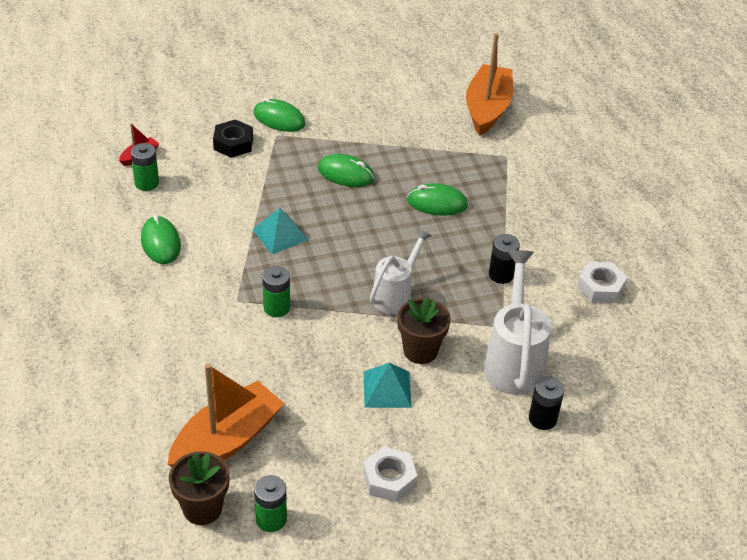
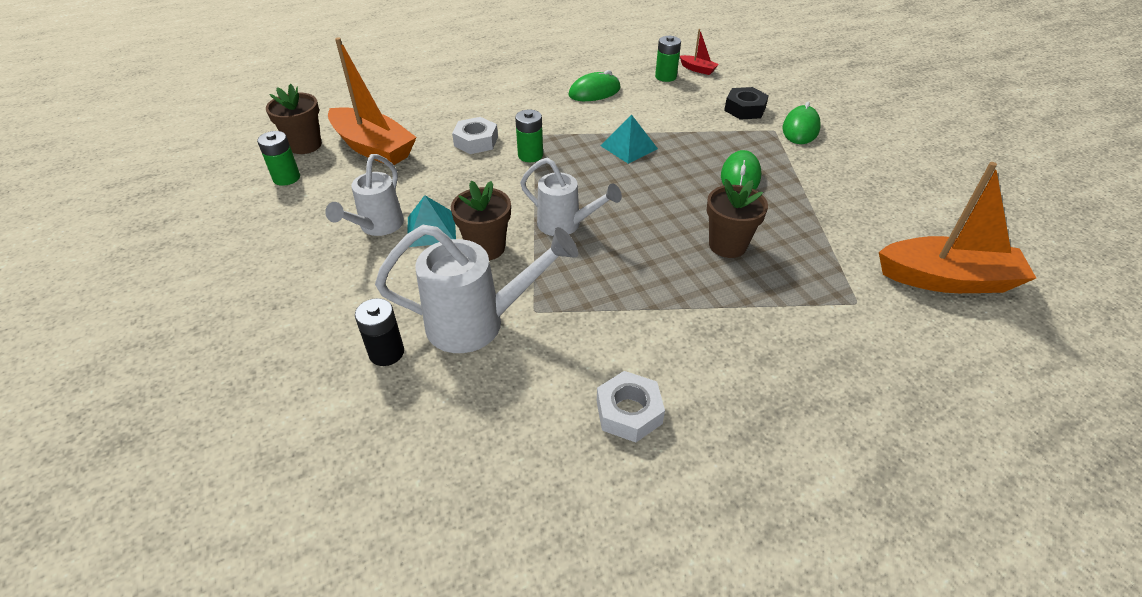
camera: 85 degrees right, 0 degrees up
(377, 431) = (377, 227): none -> white watering can
(389, 479) = (317, 239): white nut -> white nut (476, 141)
(437, 203) = (727, 245): green mouse -> brown flower pot
(501, 274) = (622, 306): black battery -> none

